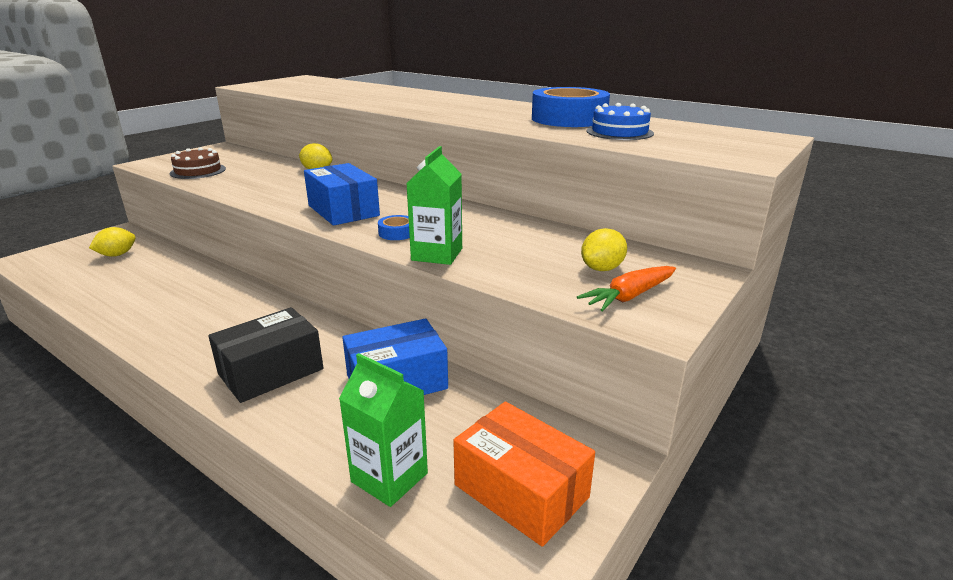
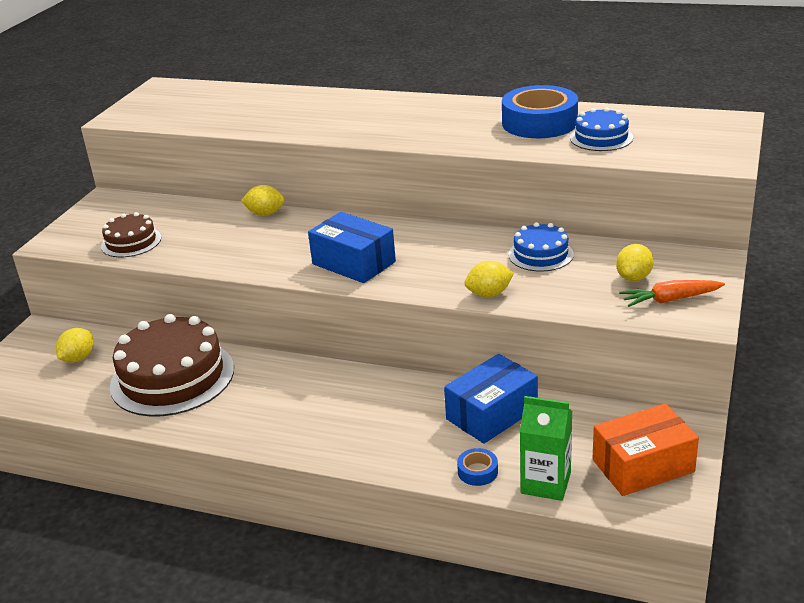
camera: 15 degrees left, 5 degrees up
(163, 283) = (172, 377): none -> brown cake
(271, 371) = (377, 433): black box -> none
(397, 233) = (432, 278): blue tape -> blue tape (477, 471)
(437, 254) = (489, 294): green carton -> yellow lemon
(520, 233) = (540, 254): none -> blue cake
(521, 491) = (643, 466): orange box -> orange box turned 45 degrees counterclockwise
(629, 296) = (670, 300): orange carrot -> orange carrot turned 45 degrees clockwise

